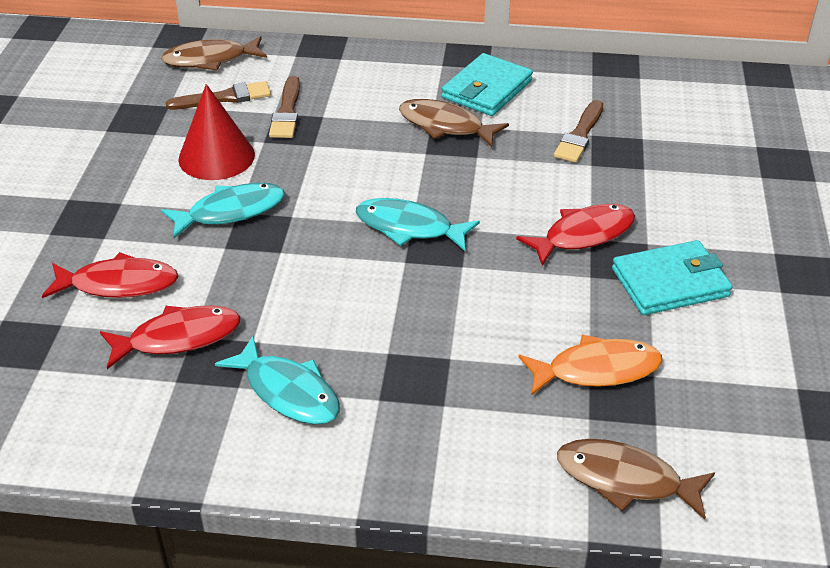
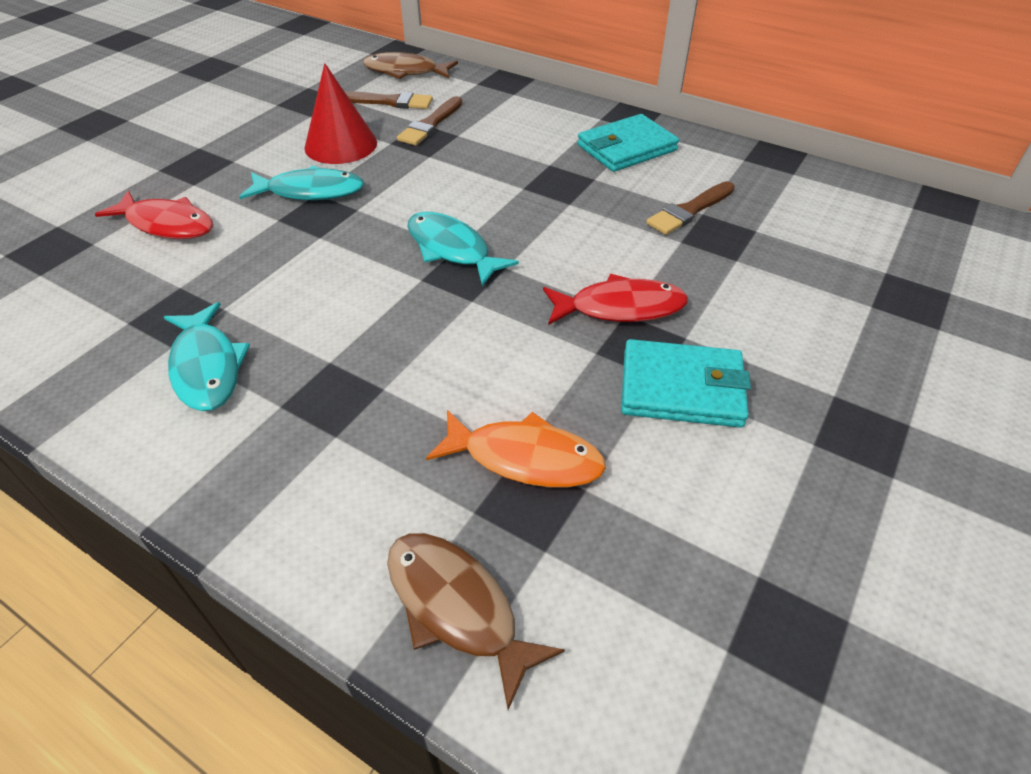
camera: 25 degrees right, 5 degrees up
(178, 338) = (166, 285): red fish -> none
(445, 126) = (561, 169): brown fish -> none

